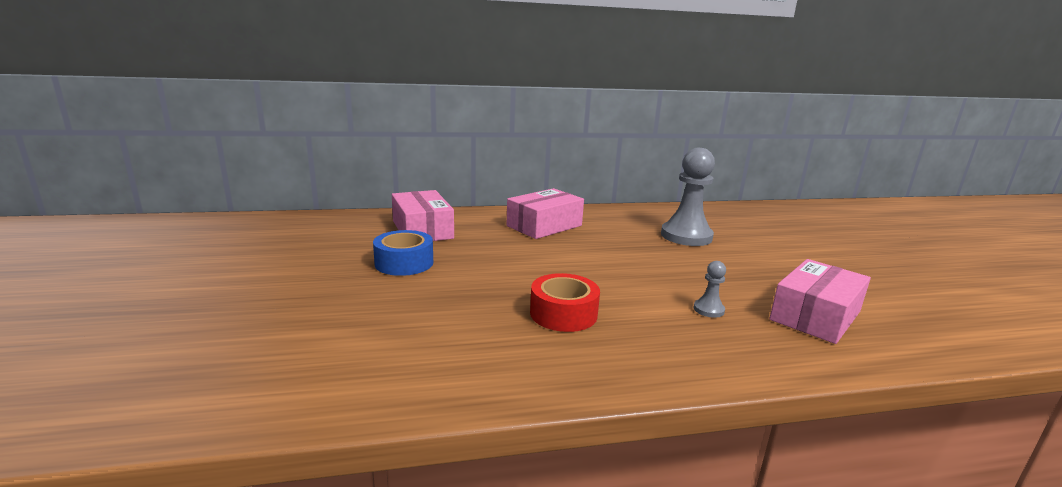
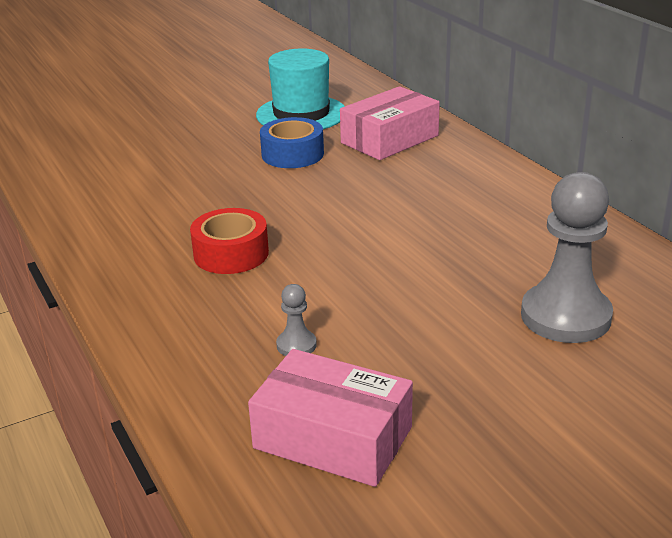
camera: 75 degrees right, 10 degrees up
(327, 247) = (301, 114): none -> turquoise hat
(544, 226) = (482, 201): pink box -> none

